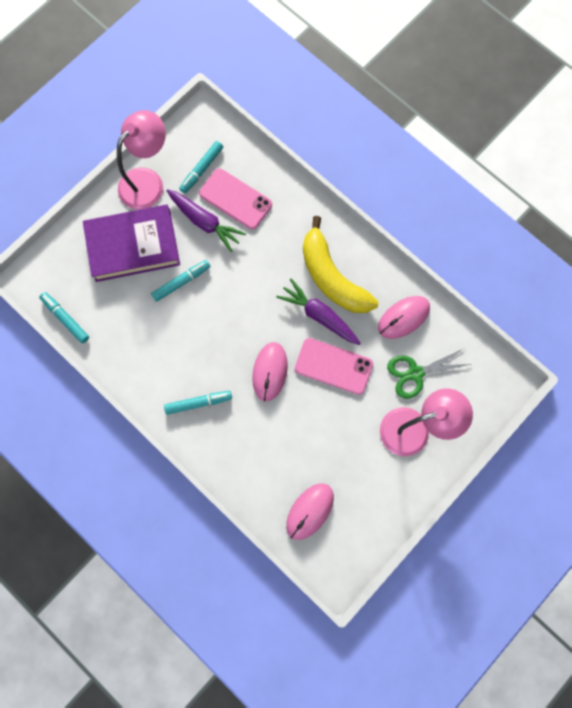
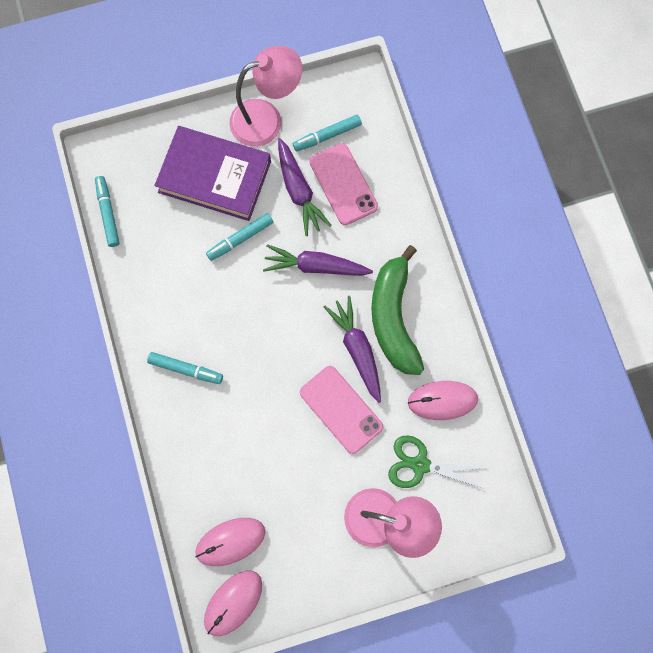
camera: 30 degrees right, 0 degrees up
(181, 282) = (240, 239): turquoise marker -> turquoise marker turned 150 degrees clockwise
(251, 271) = (315, 266): none -> purple carrot
(270, 371) = (274, 378): pink mouse -> pink mouse (233, 603)
(332, 277) = (393, 317): yellow banana -> green banana

